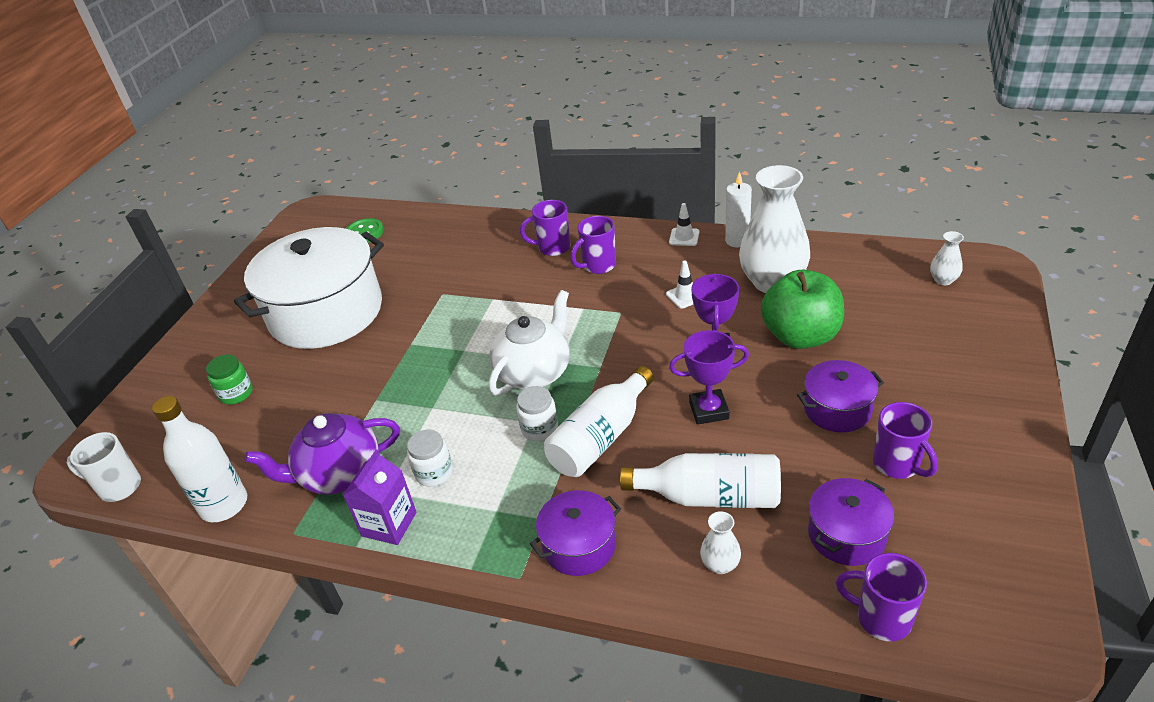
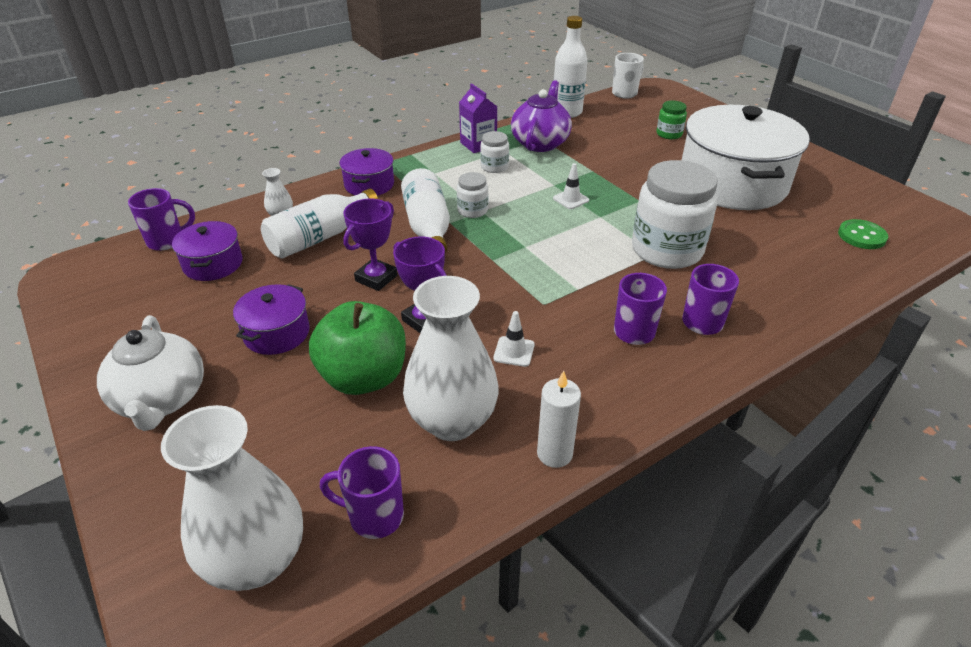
camera: 125 degrees right, 0 degrees up
(480, 296) = (666, 250): none -> white jar
(535, 372) = (530, 232): white teapot -> white teapot (161, 400)
(684, 237) = (614, 418): white traffic cone -> white traffic cone (571, 199)
(897, 464) = (200, 320): purple mug -> purple mug (374, 516)
(943, 280) = (257, 560): white vase -> white vase, size x2.35

